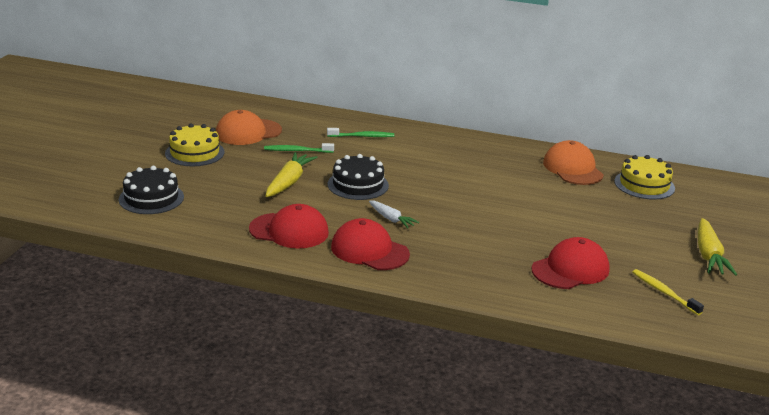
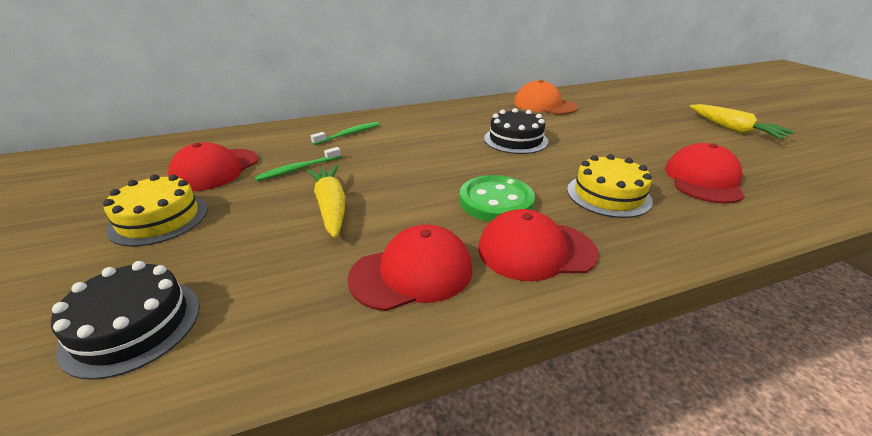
camera: 35 degrees left, 5 degrees up
(248, 132) = (215, 170): orange cap -> red cap
(358, 185) = (409, 179): black cake -> black cake (515, 140)
(391, 219) = (496, 201): white carrot -> green button
(644, 185) = (602, 100): yellow cake -> yellow cake (608, 195)
(664, 292) = (784, 168): yellow toothbrush -> none

